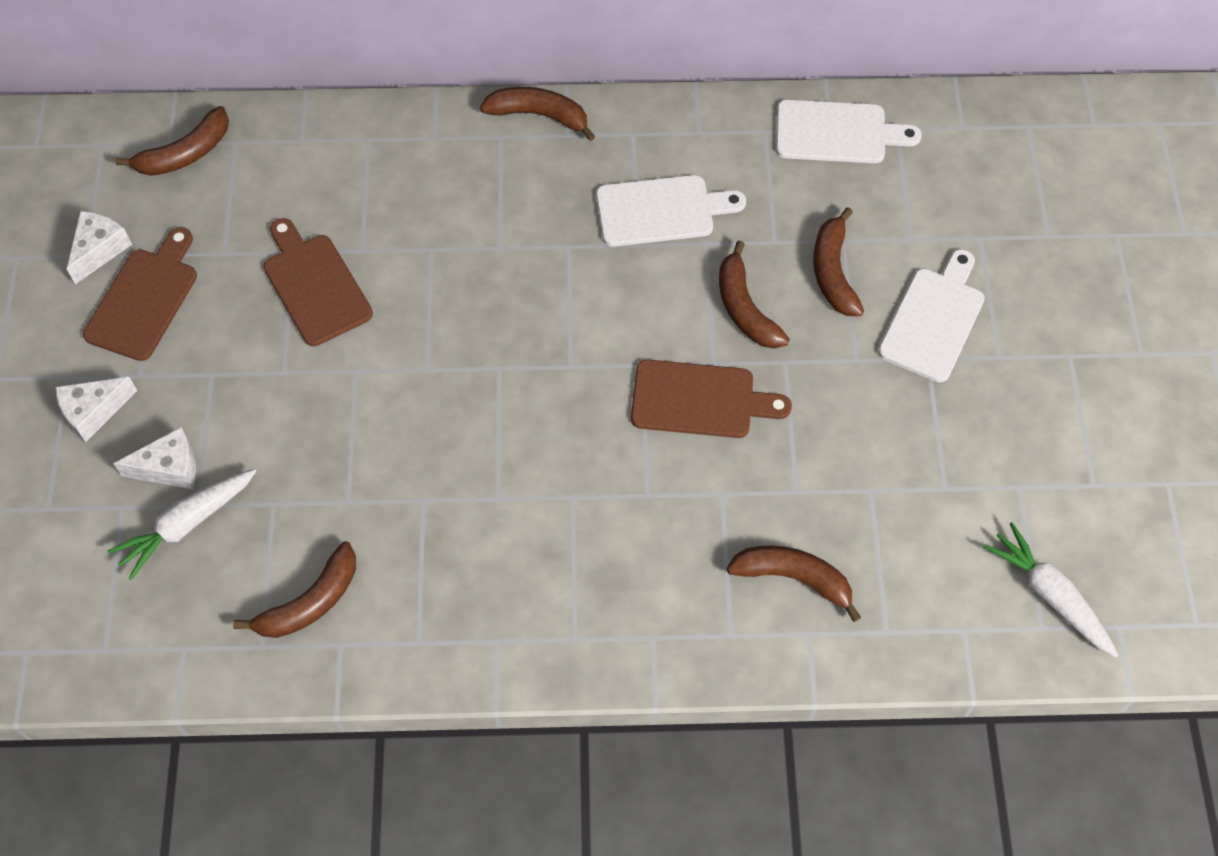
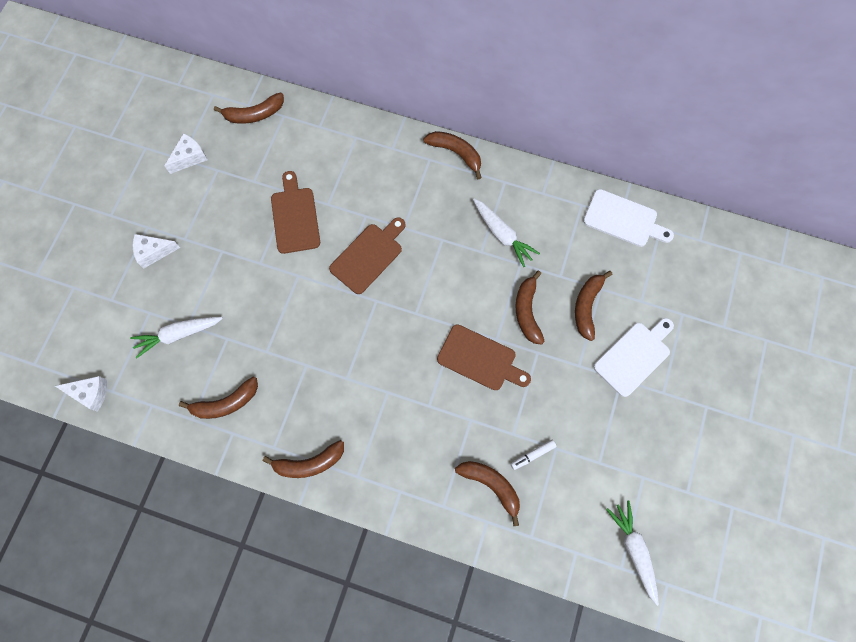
camera: 20 degrees right, 10 degrees up
(144, 299) = (202, 195): brown cutting board -> brown cutting board (368, 256)
(169, 468) = (181, 298): white cheese -> white cheese (90, 393)
(487, 646) = (309, 463): none -> brown banana
(661, 211) = (502, 235): white cutting board -> white carrot
(839, 512) = (533, 455): none -> white marker

